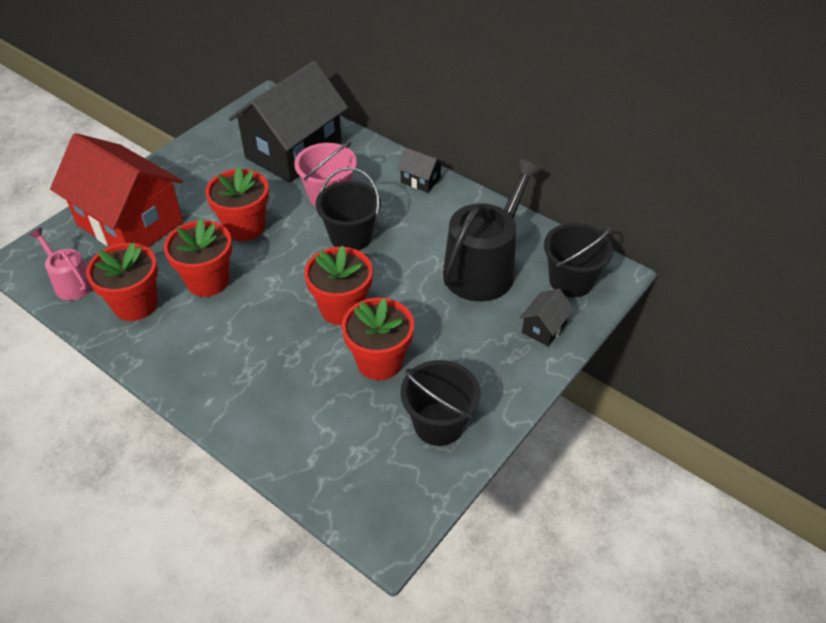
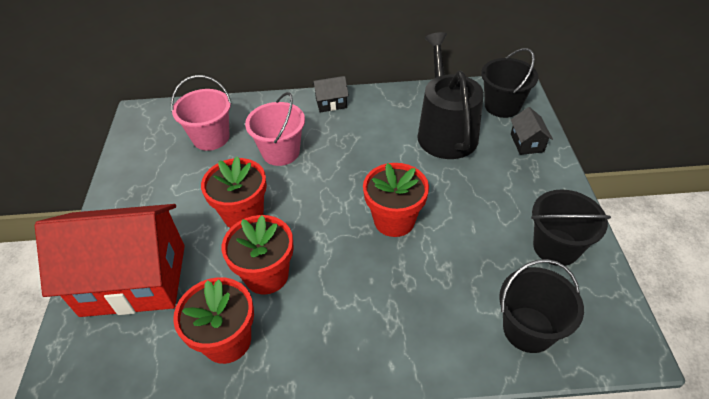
camera: 40 degrees left, 0 degrees up
(71, 283) = (138, 370): pink watering can -> none
(294, 151) = (211, 138): black house -> pink bucket
(351, 237) = (334, 169): black bucket -> black bucket (528, 329)
(379, 361) = (467, 236): red flower pot -> none

